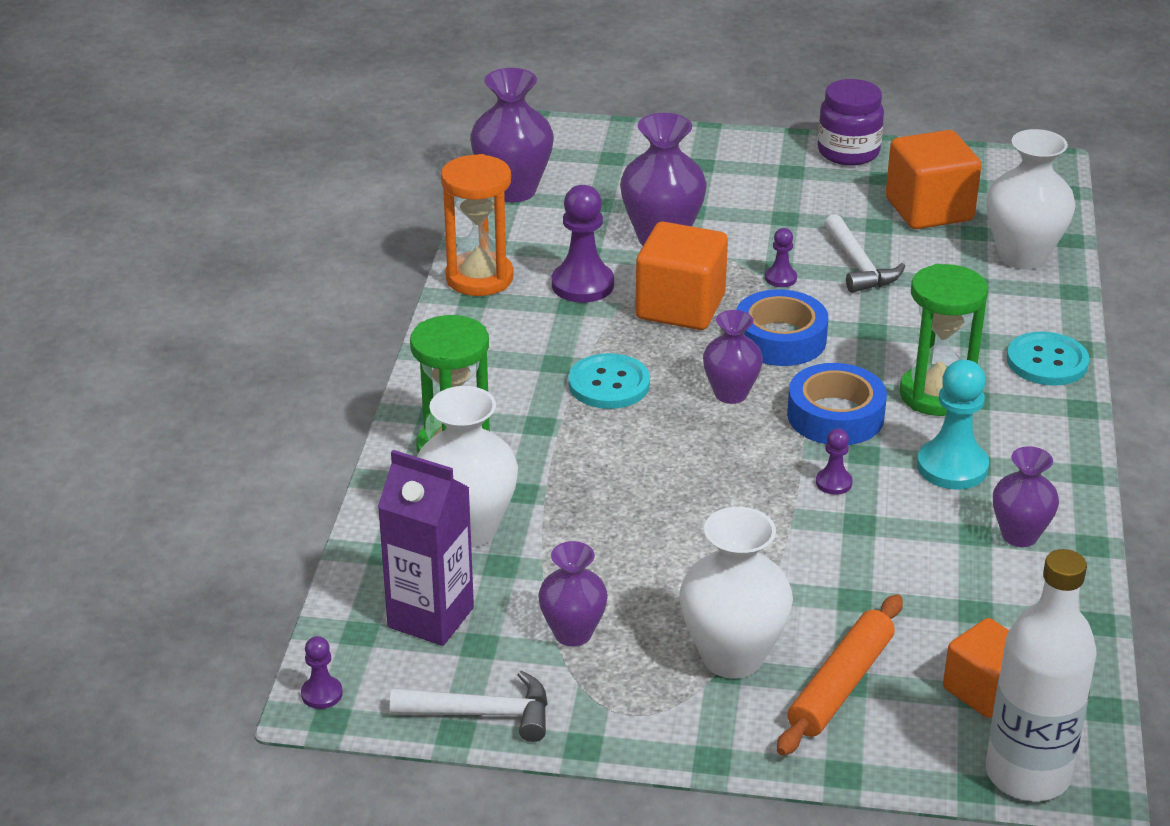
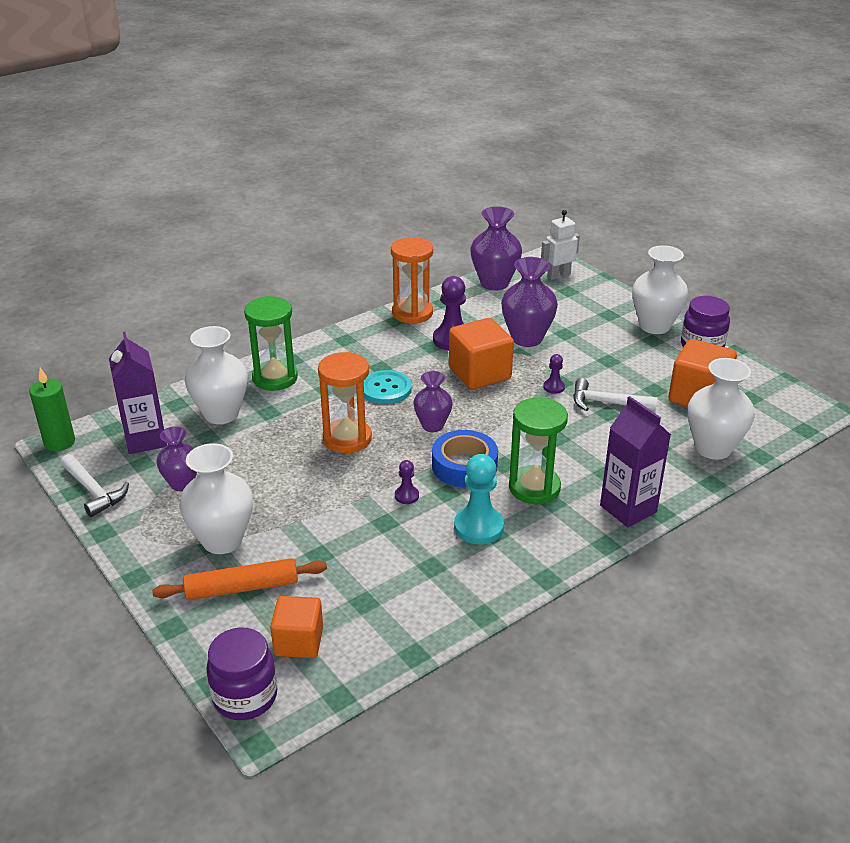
camera: 45 degrees right, 0 degrees up
(322, 694) = (59, 442): purple pawn -> green candle
(570, 144) = (558, 275): none -> white robot
(666, 464) = (347, 438): none -> orange hourglass
(768, 153) = (654, 326): none -> white vase
(780, 339) = (502, 415): blue tape -> none
(858, 266) = (607, 403): white hammer -> white hammer turned 75 degrees clockwise
(1019, 535) = (452, 583): purple vase -> none
(1027, 774) = (245, 696): white bottle -> purple jar
(1047, 361) = (628, 509): turquoise button -> purple carton

